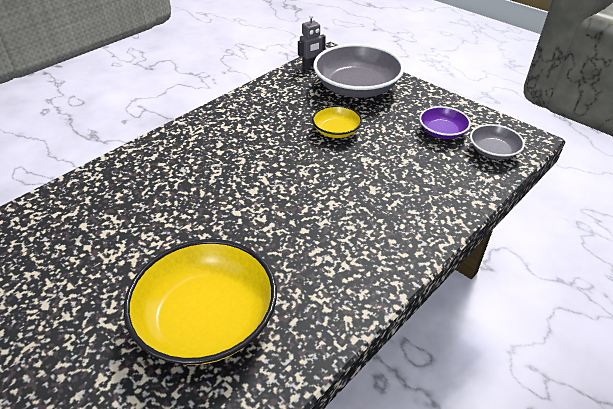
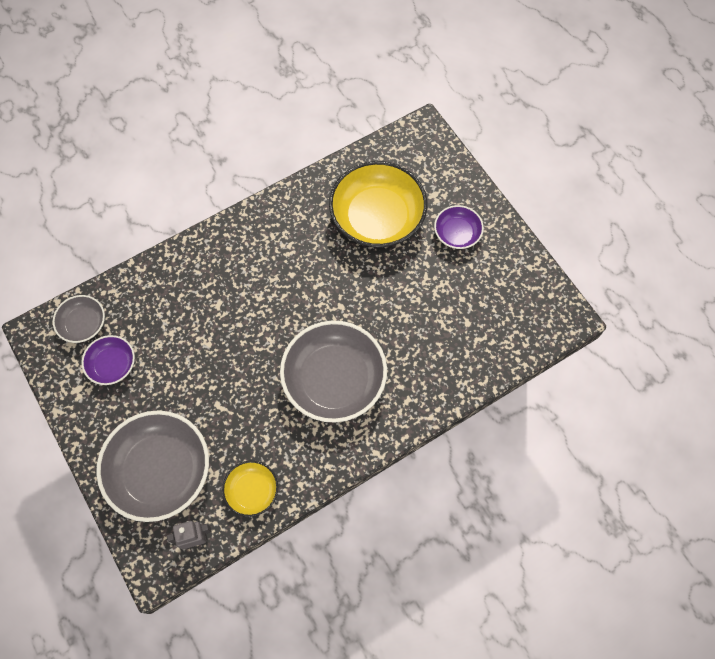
camera: 165 degrees left, 25 degrees up
(85, 323) = (457, 233): none -> purple bowl
(229, 157) = (334, 379): none -> grey bowl
(336, 131) = (217, 393): yellow bowl -> yellow bowl (252, 491)

